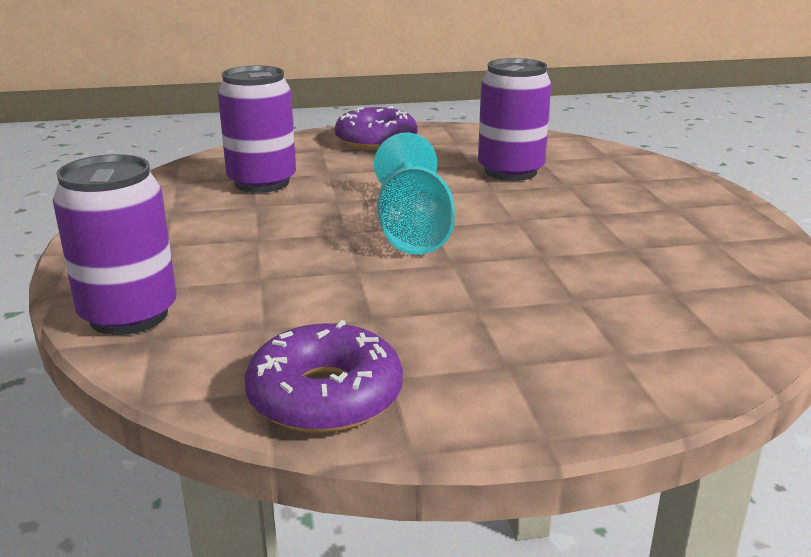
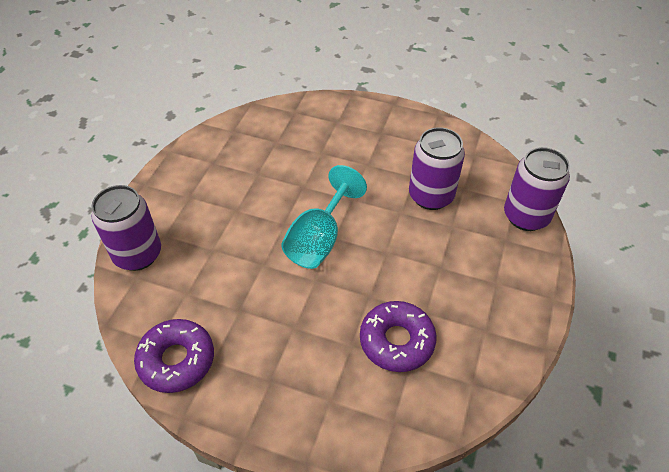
camera: 30 degrees right, 25 degrees up
(262, 183) = (277, 150): purple can -> purple can (526, 216)
(376, 141) = (378, 123): purple donut -> purple donut (396, 341)

